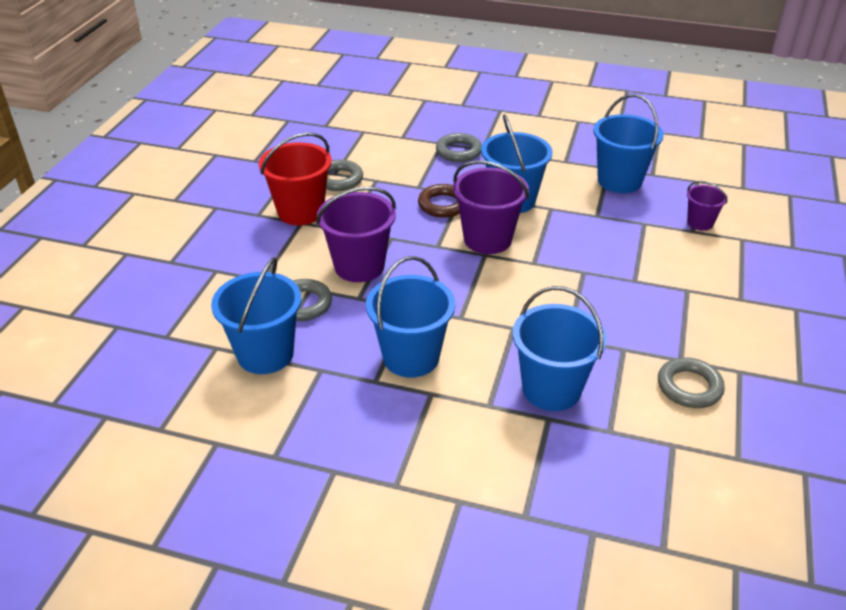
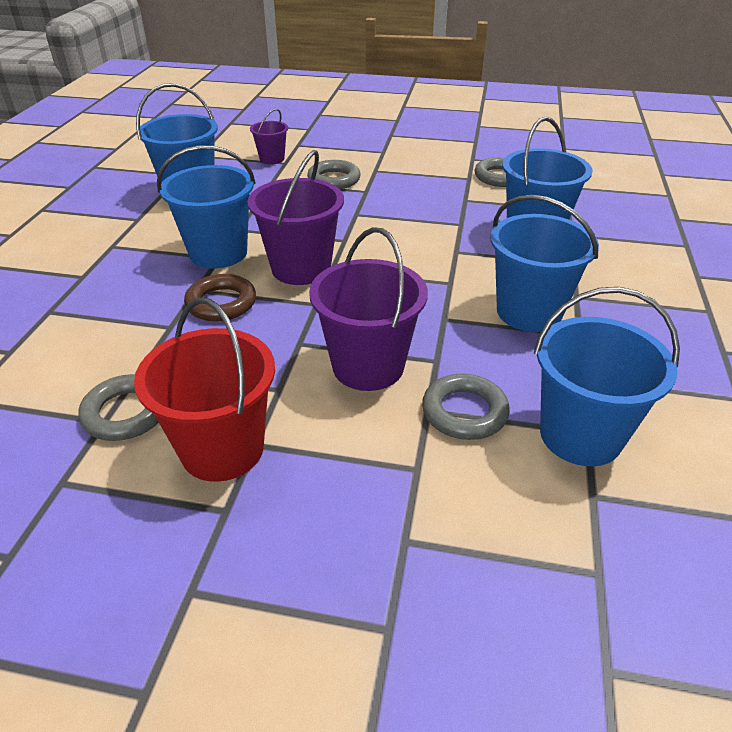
camera: 95 degrees left, 0 degrees up
(458, 151) = (81, 295): grey ring -> grey ring (334, 180)

